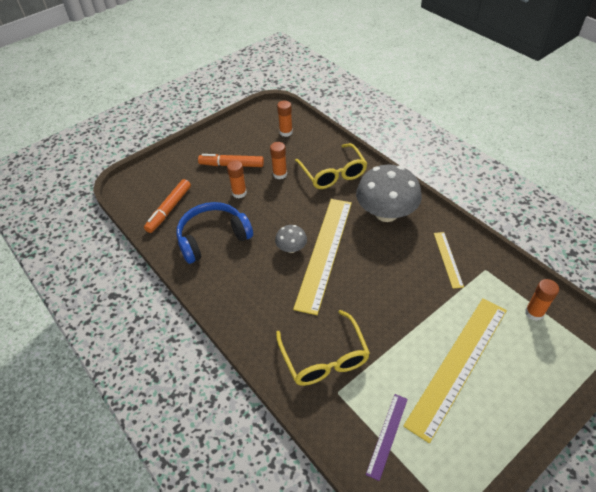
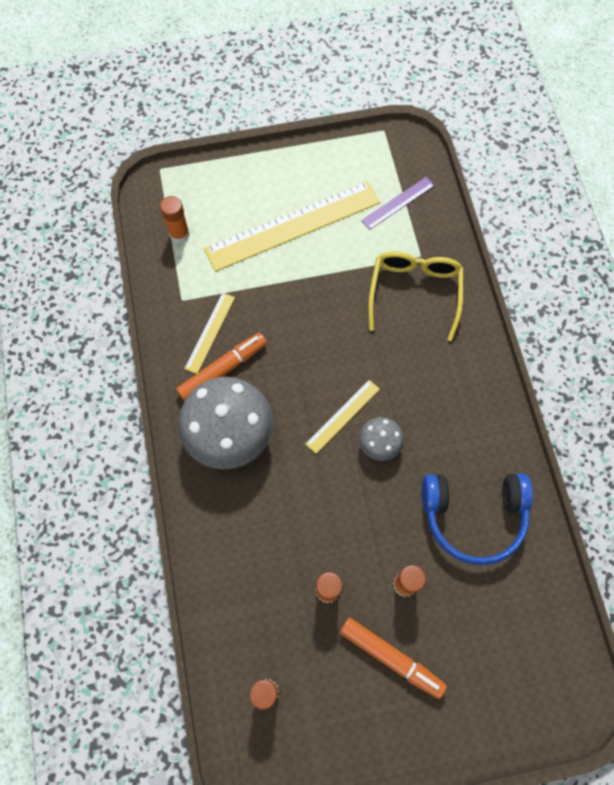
camera: 155 degrees left, 20 degrees up
(169, 209) = (519, 608): orange marker -> orange marker (222, 370)
(324, 252) = (343, 416): yellow ruler -> yellow ruler, size x0.47
(333, 173) = (250, 547): yellow glasses -> none

